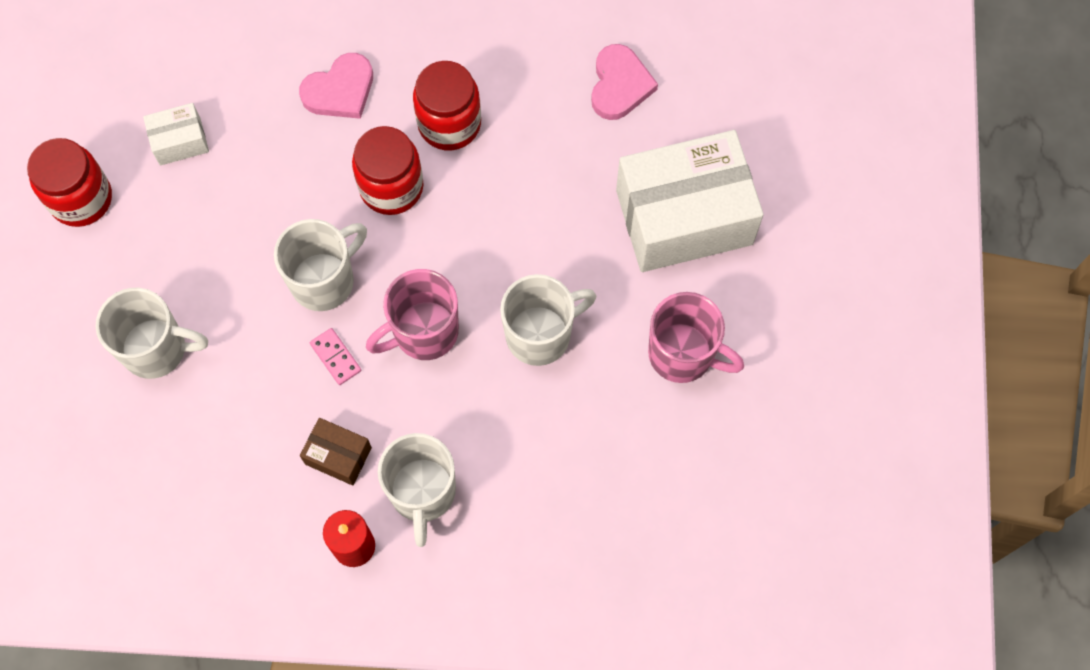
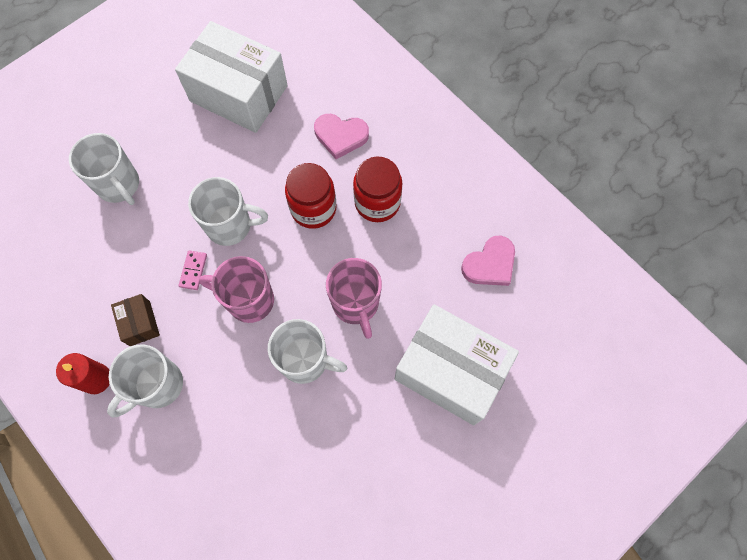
camera: 45 degrees right, 0 degrees up
(81, 198) = (166, 81): red jar -> none
(180, 141) = (239, 93): white box -> white box, size x2.28
(683, 354) = (369, 449): pink mug -> pink mug (356, 304)

